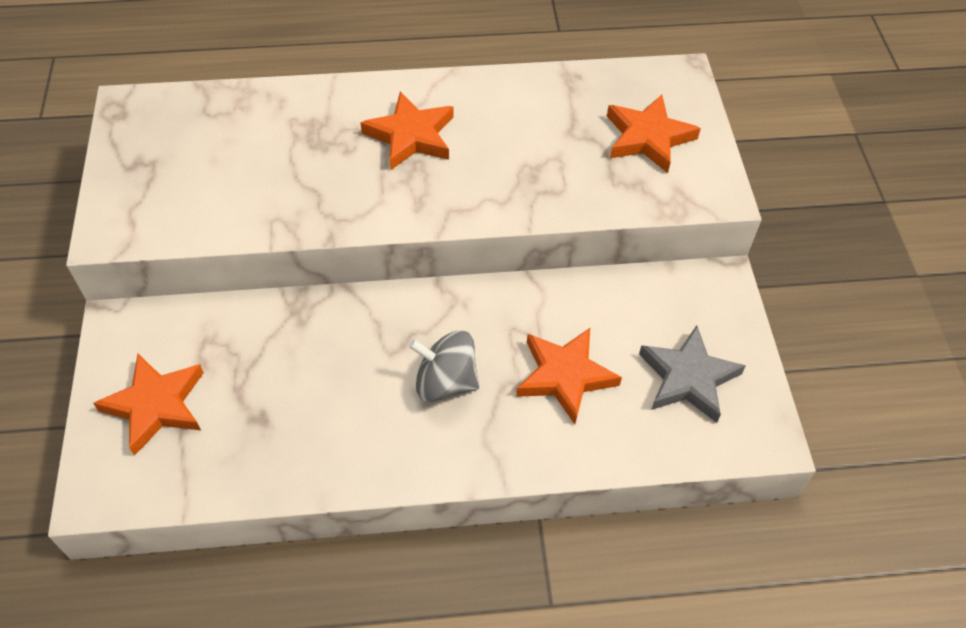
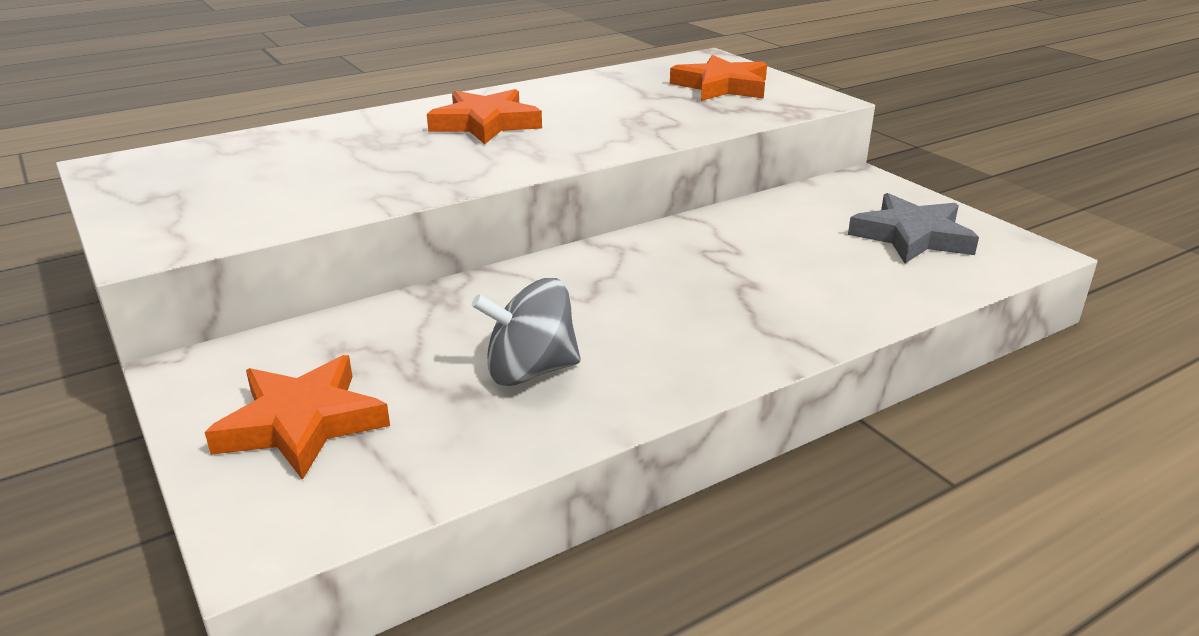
camera: 25 degrees left, 25 degrees down
(445, 382) = (672, 302): grey spinning top -> grey spinning top (530, 371)
(565, 376) = (794, 265): orange star -> none

